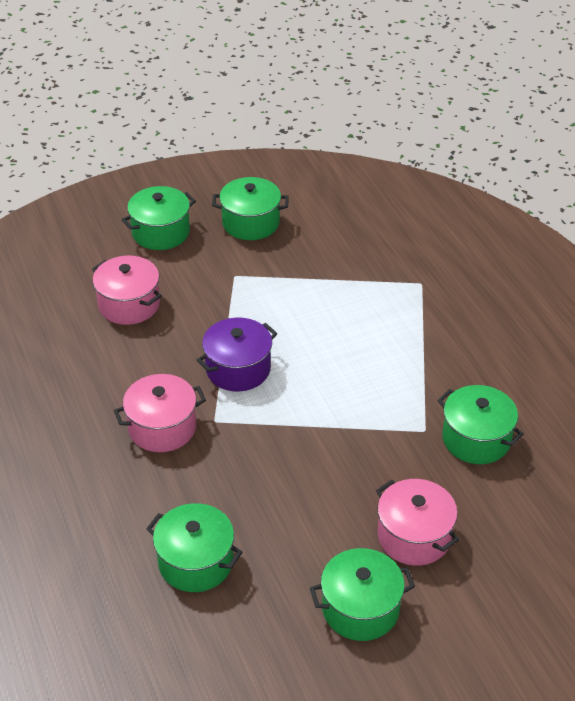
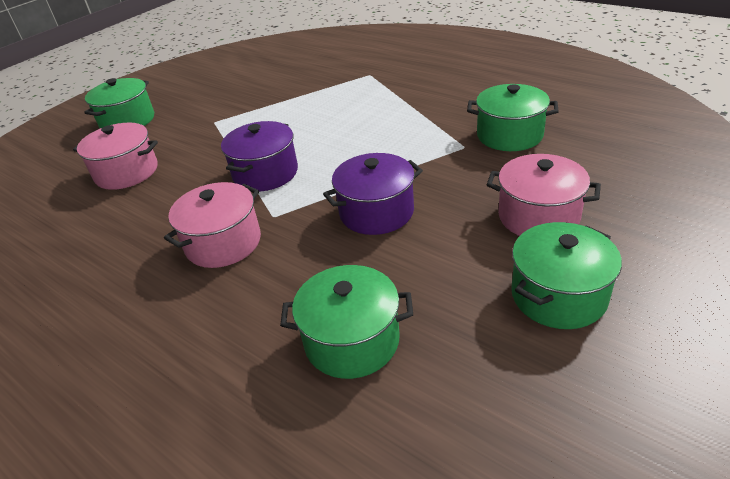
camera: 25 degrees left, 5 degrees down
(251, 223) = (204, 91): green pot -> none
(295, 461) = (376, 212): none -> purple pot

